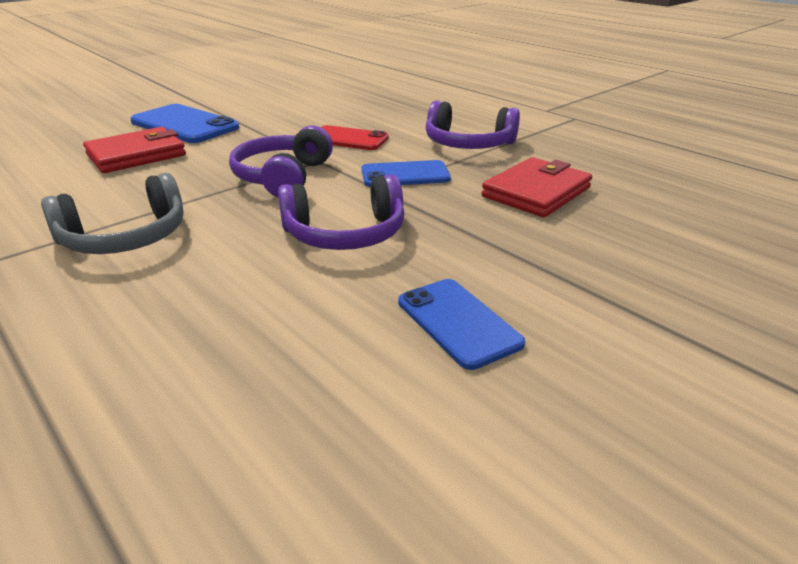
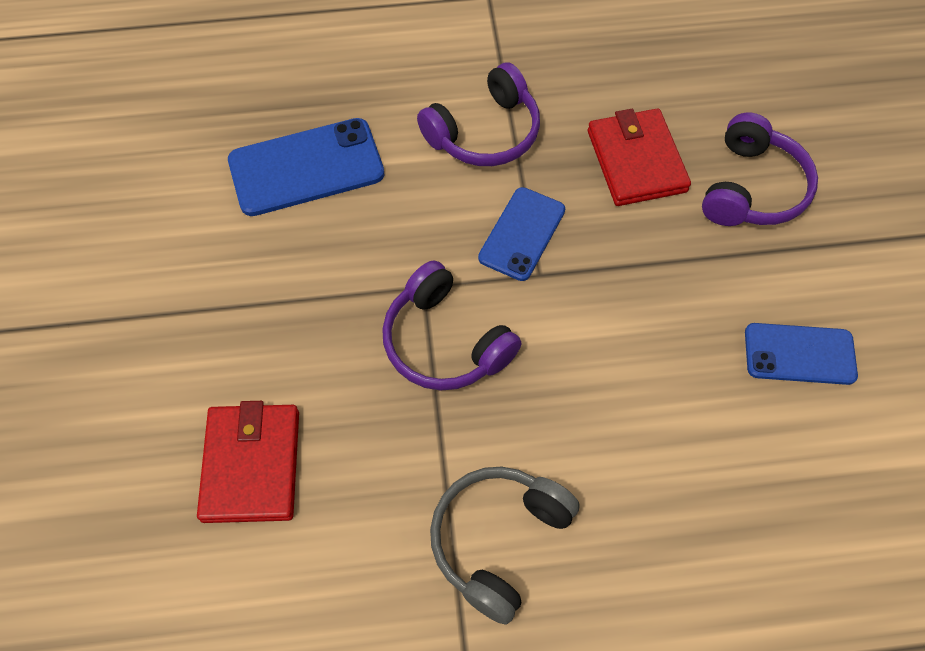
camera: 55 degrees left, 30 degrees up
(125, 238) = (498, 540): grey headphones -> grey headphones turned 150 degrees counterclockwise
(184, 125) = (173, 374): blue phone -> blue phone (306, 167)
(345, 234) = (616, 352): purple headphones -> purple headphones (752, 188)
(348, 139) = (379, 227): red phone -> none

